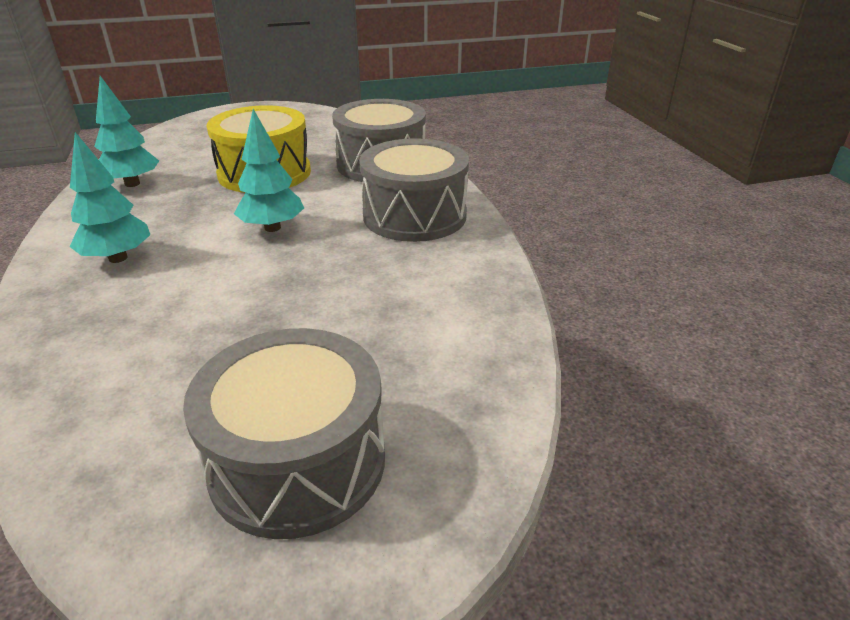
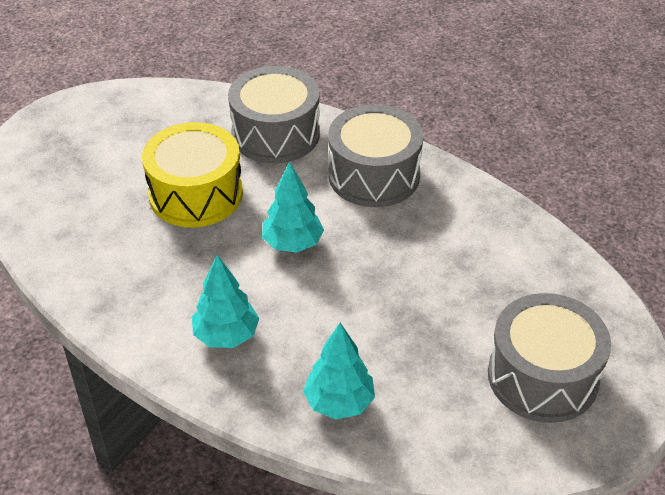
camera: 40 degrees left, 10 degrees up
(132, 184) = (100, 268): turquoise tree -> turquoise tree (339, 402)

